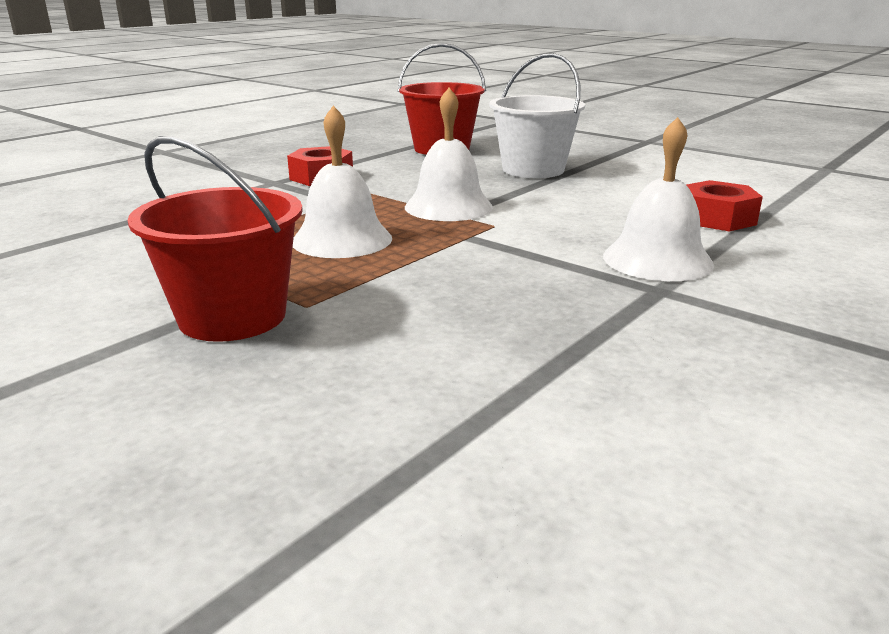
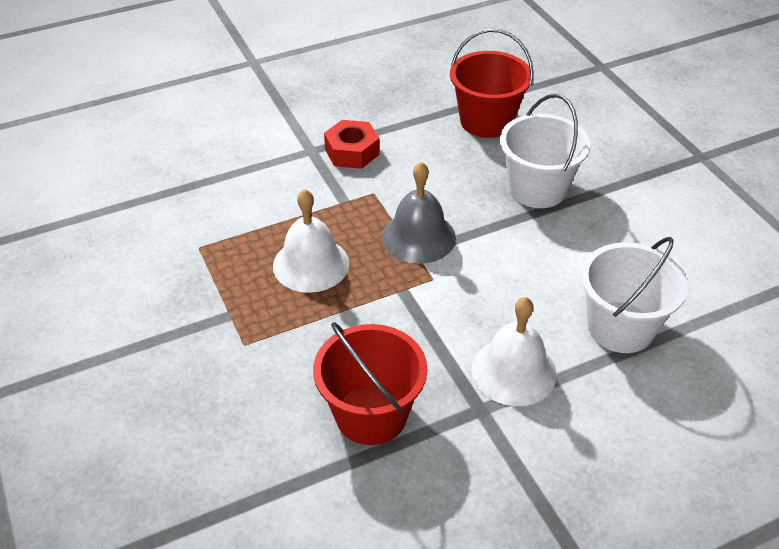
camera: 25 degrees right, 20 degrees up
(232, 317) = (196, 341): red bucket -> red bucket (371, 414)
(448, 207) = (418, 237): white bell -> grey bell
(716, 218) = (620, 327): red nut -> white bucket

